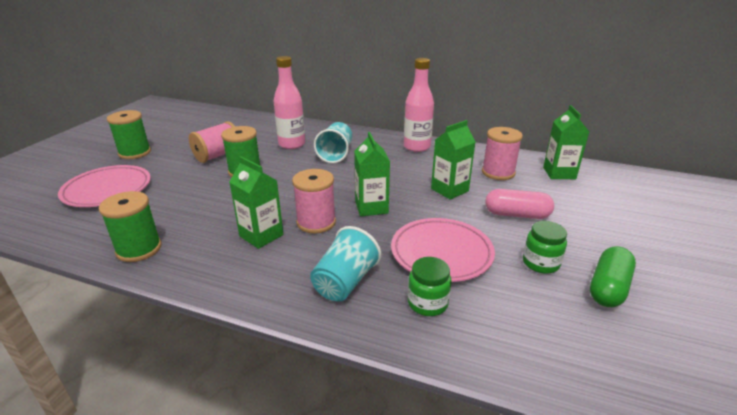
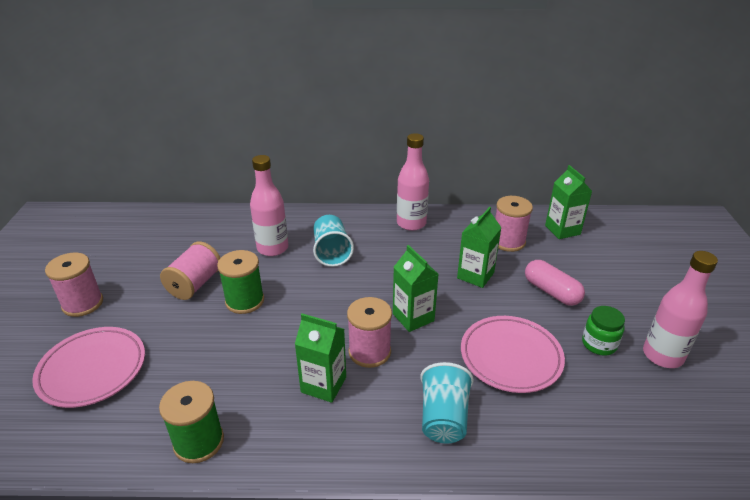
camera: 20 degrees left, 5 degrees up
(135, 153) = (83, 303): green spool -> pink spool
(427, 303) = (530, 418): green jar -> none
(516, 214) = (551, 292): pink capsule -> pink capsule turned 60 degrees clockwise
(608, 288) = (662, 355): green capsule -> pink bottle

